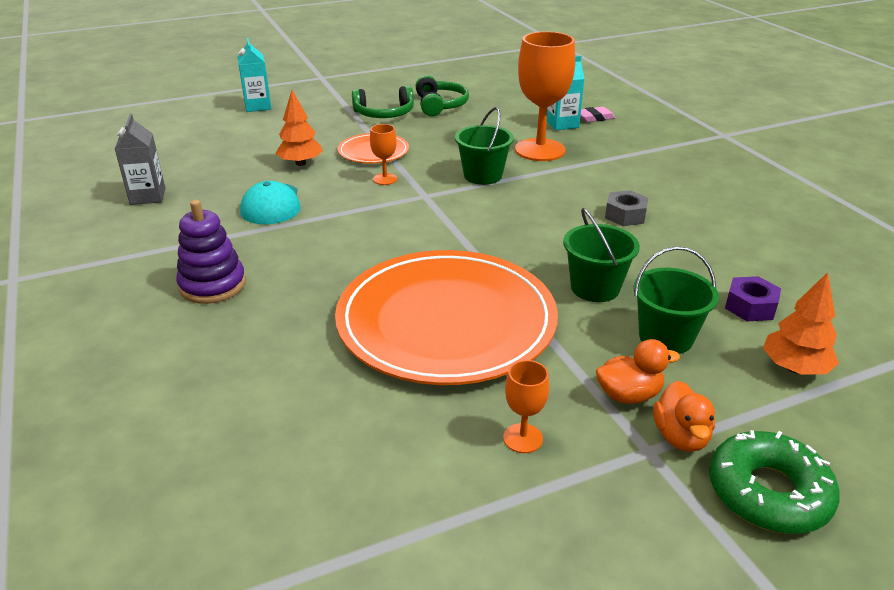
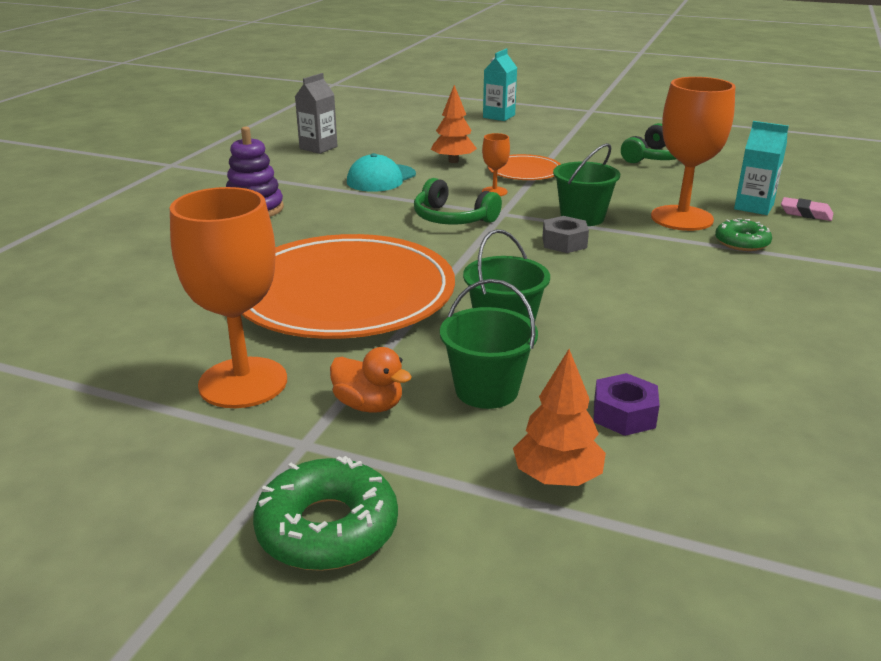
camera: 45 degrees right, 5 degrees down
(384, 114) = (590, 149): green headphones -> green headphones (452, 218)
(523, 438) = (243, 382): orange goblet -> orange goblet, size x2.20
(600, 154) = (741, 242): none -> green donut
(625, 215) = (656, 295): grey nut -> grey nut (564, 242)
(680, 437) = (346, 452): orange duck -> none

